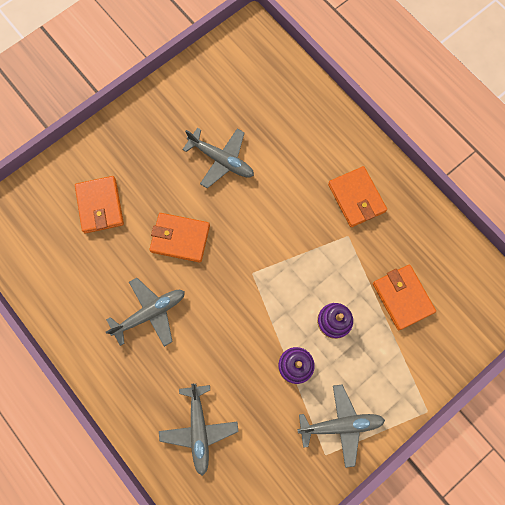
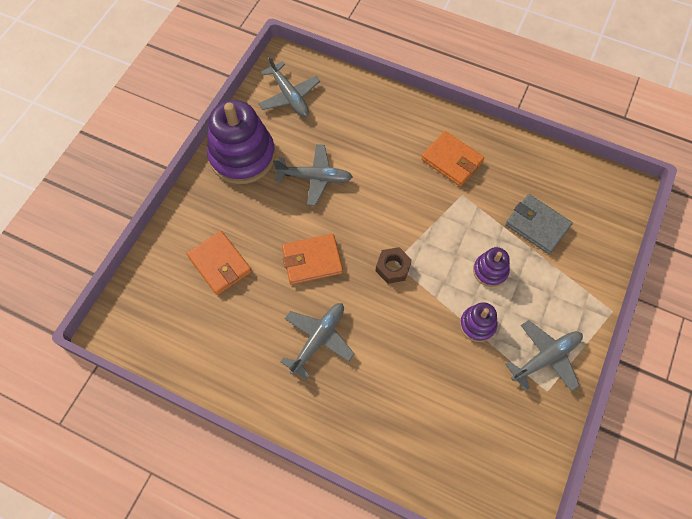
camera: 25 degrees left, 10 degrees down
(167, 111) = (242, 156): none -> purple stacking toy
(199, 428) = (420, 423): grey plane -> grey plane (289, 95)
(248, 277) = (393, 267): none -> brown nut
(402, 297) = (537, 225): orange wallet -> grey wallet

